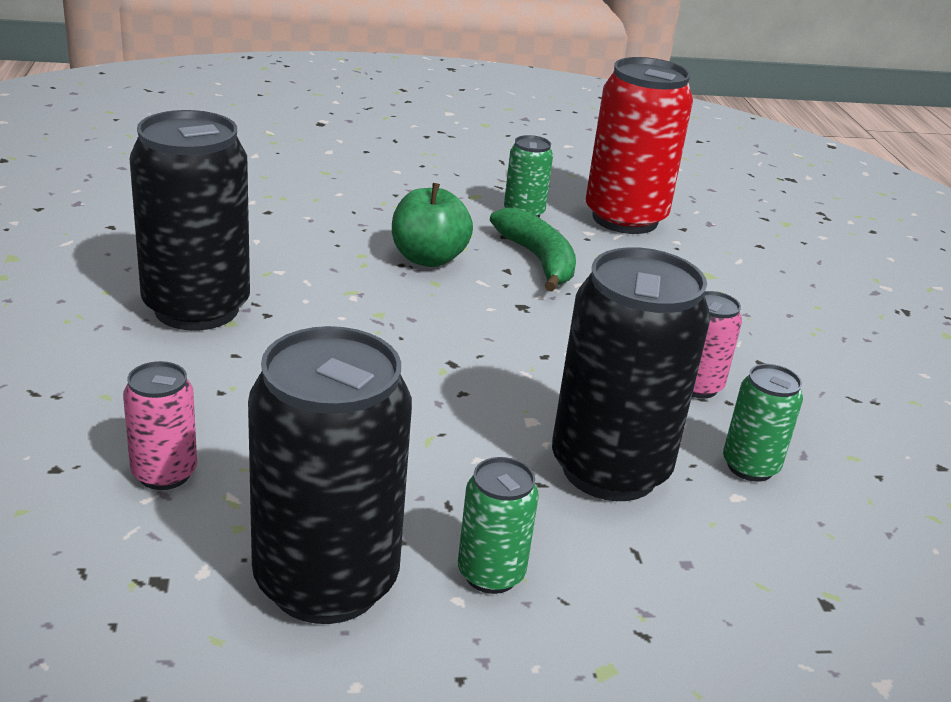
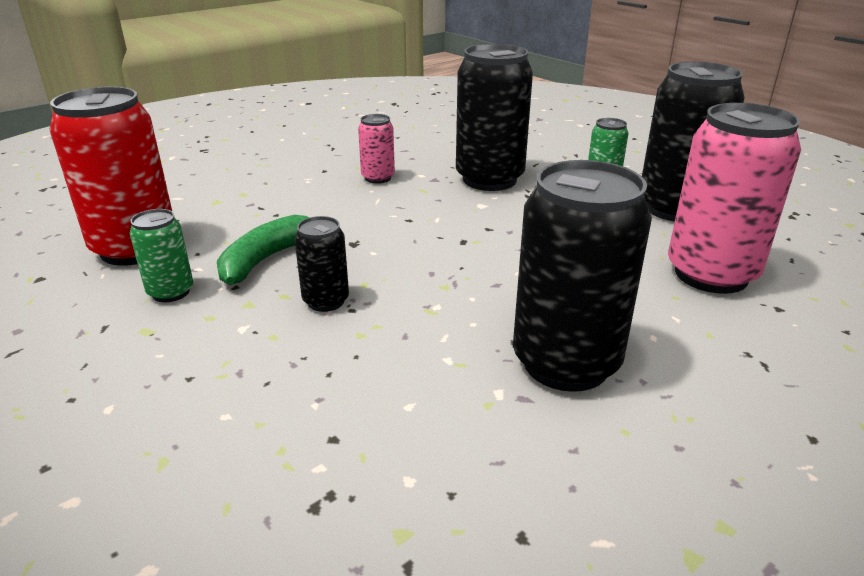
camera: 120 degrees left, 0 degrees up
(164, 473) = (711, 274): pink can -> pink can, size x2.03
(428, 258) = (326, 301): green apple -> black can
(750, 466) = (434, 156): green can -> none

